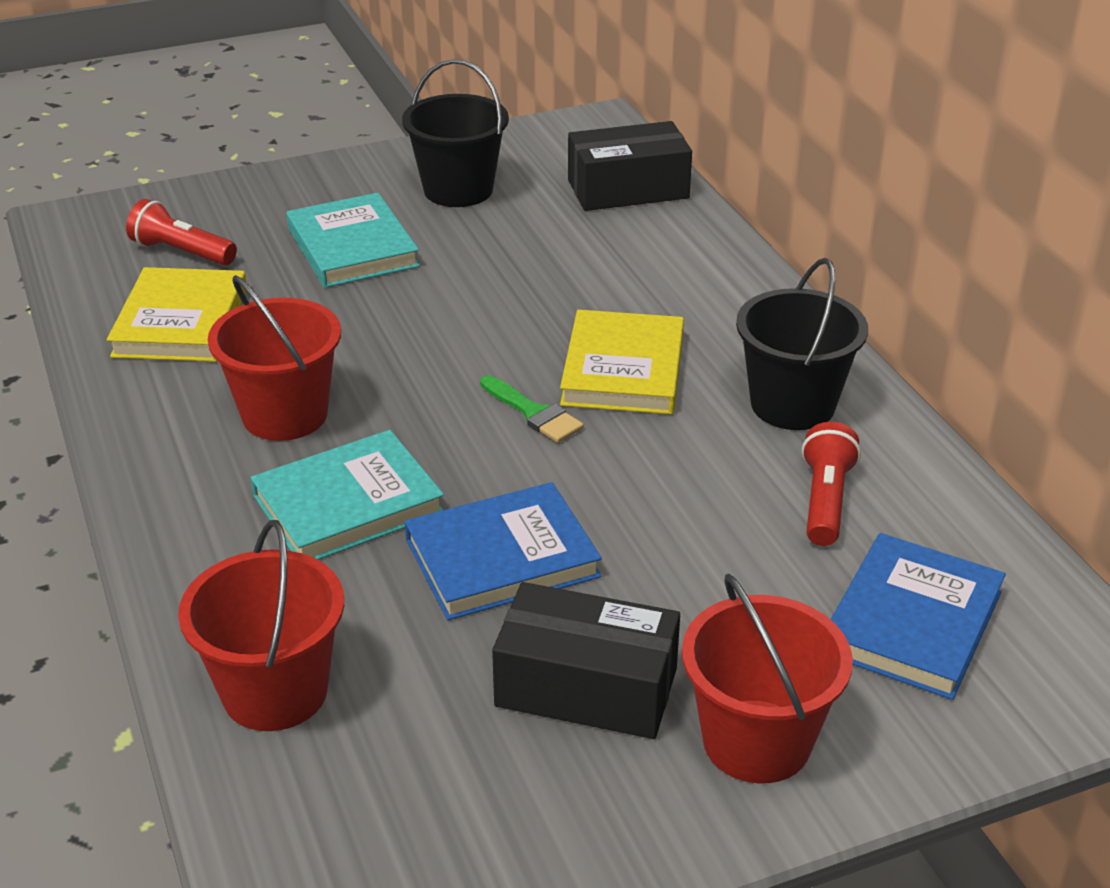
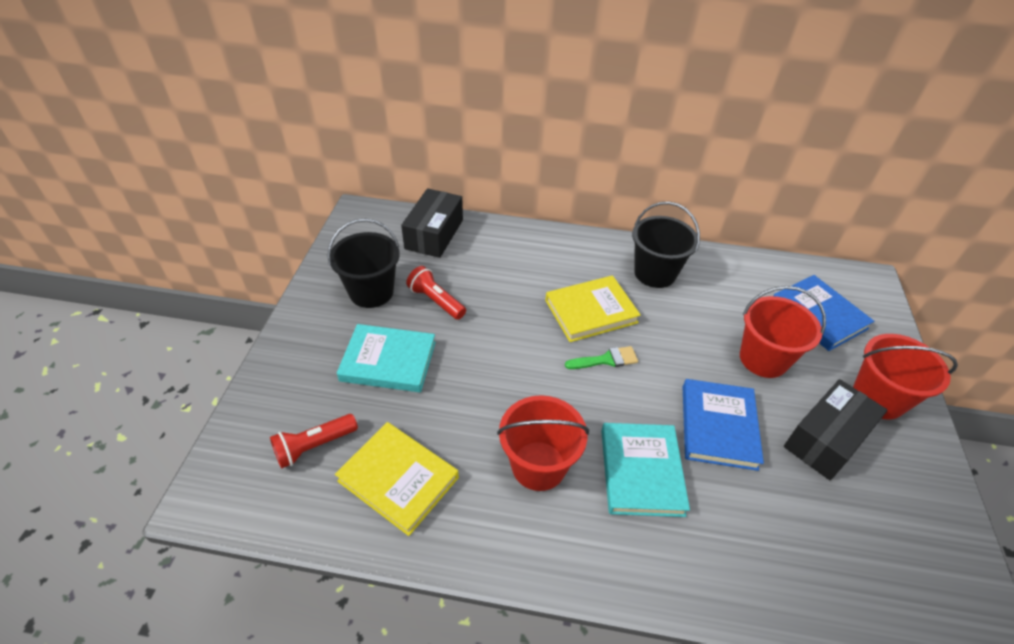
camera: 60 degrees left, 10 degrees up
(275, 692) = (789, 574): red bucket -> red bucket (763, 359)
(623, 369) = (591, 311): yellow book -> yellow book turned 60 degrees counterclockwise
(825, 500) = (728, 298): red flashlight -> red flashlight (436, 301)

